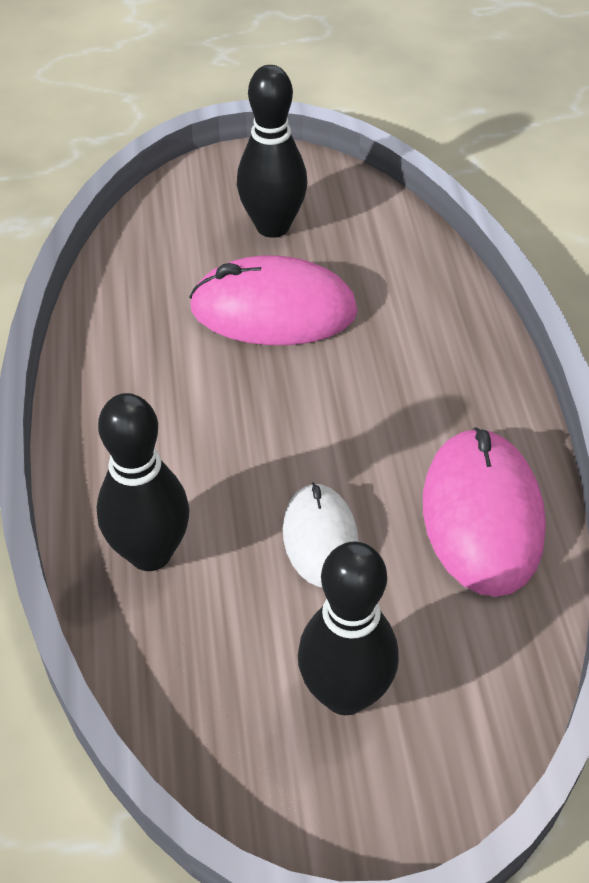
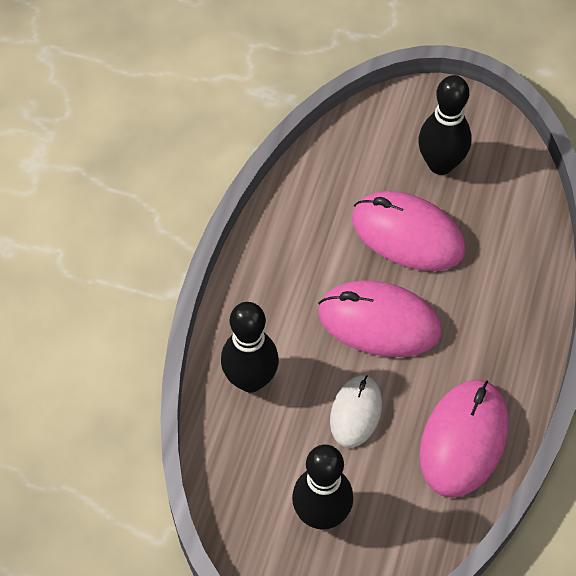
camera: 25 degrees right, 10 degrees up
(291, 418) = (379, 322): none -> pink mouse

